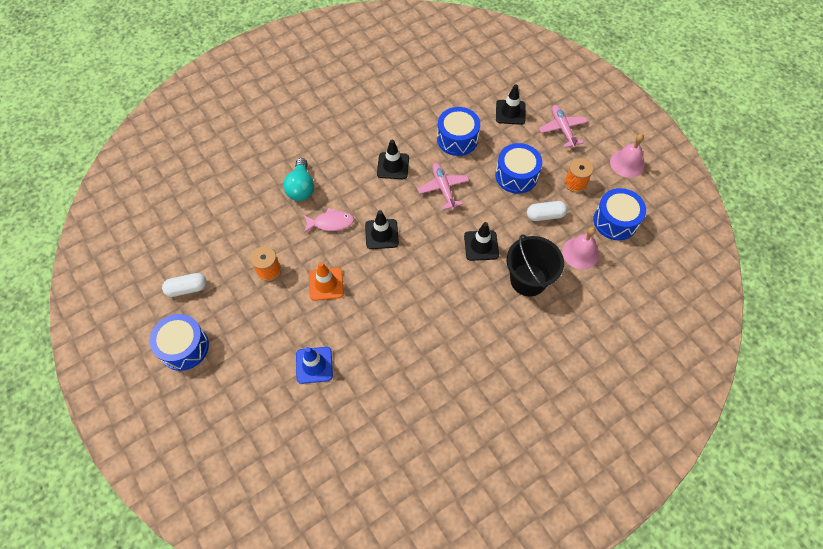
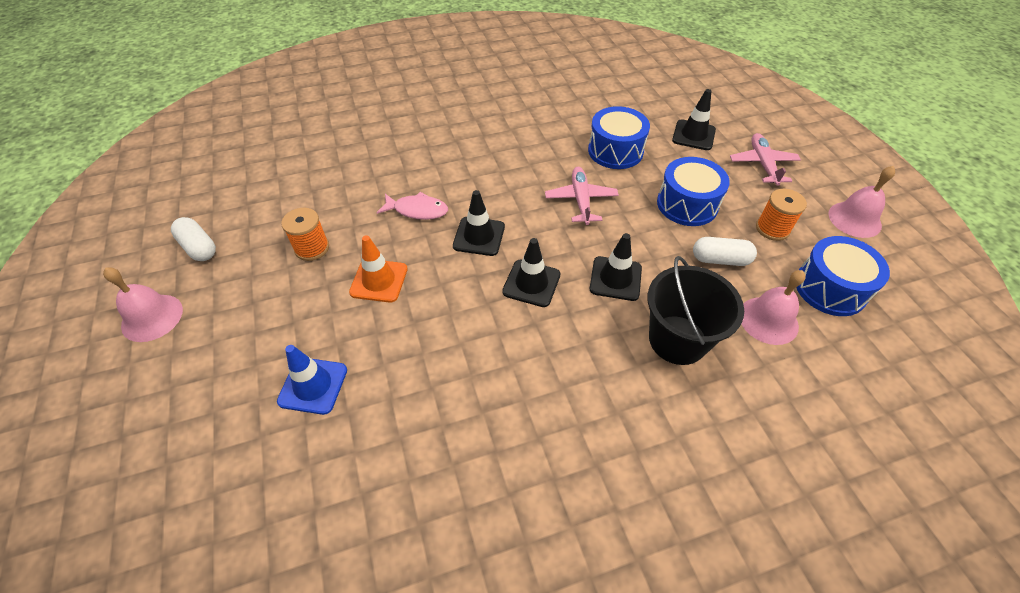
camera: 15 degrees right, 10 degrees down
(184, 347) = (152, 317): blue drum -> pink bell
(187, 288) = (199, 247): white capsule -> white capsule turned 45 degrees clockwise
(301, 188) = (397, 166): turquoise light bulb -> none
(393, 166) = (522, 164): black traffic cone -> black traffic cone (531, 283)

